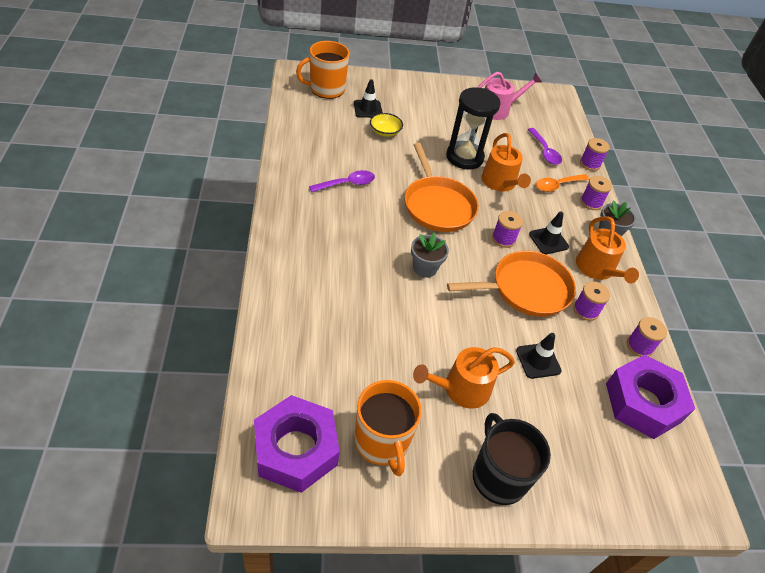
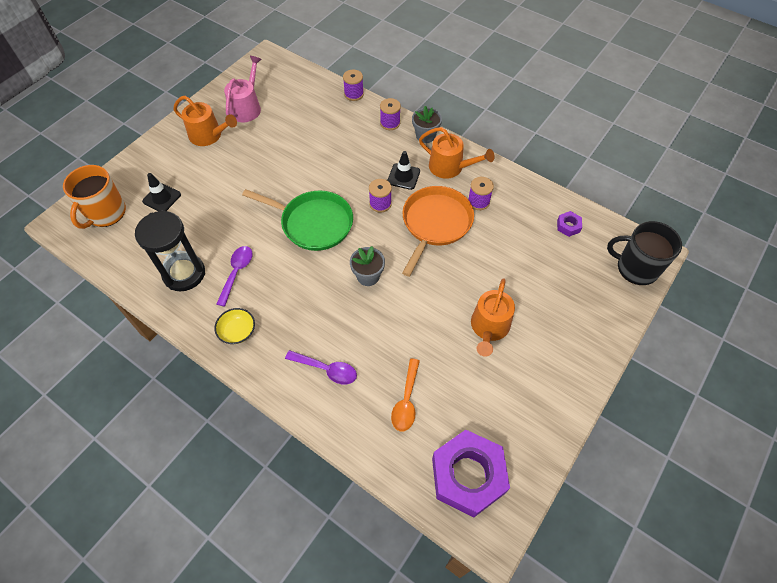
camera: 45 degrees left, 10 degrees up
(382, 442) = (498, 410): orange mug -> none
(385, 132) = (201, 204): yellow bowl -> yellow bowl (237, 331)
(438, 205) = (313, 223): orange pan -> green pan
(464, 157) = (279, 168): black hourglass -> black hourglass (184, 274)
(498, 476) = (568, 353): black mug -> black mug (636, 268)
(500, 183) = (325, 164): orange watering can -> orange watering can (208, 135)
(538, 361) = (498, 262): black traffic cone -> none
(545, 151) = (318, 112): purple spoon -> purple spoon (326, 369)
(557, 185) = (357, 131): orange spoon -> orange spoon (406, 401)
(639, 346) = (527, 193): purple spool -> none
(643, 402) = (568, 226): purple nut -> purple nut, size x0.41

